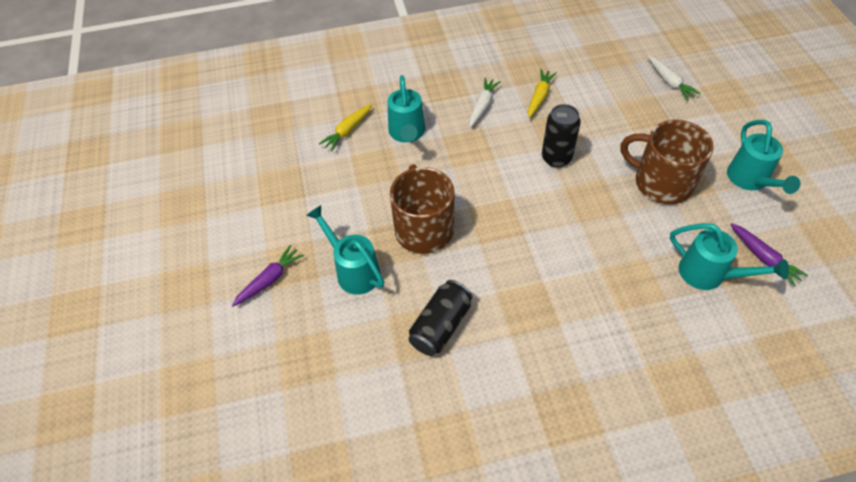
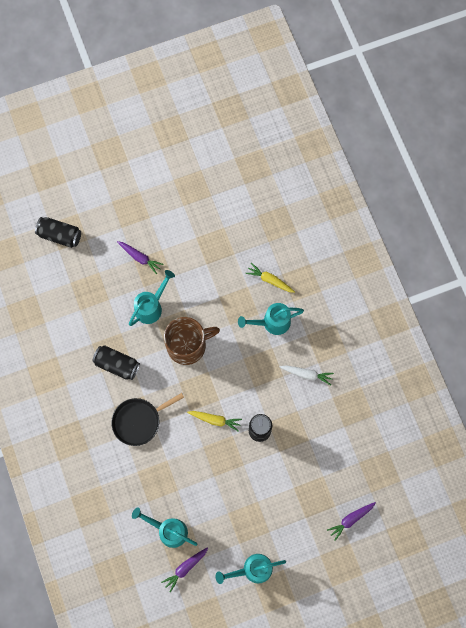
camera: 80 degrees right, 20 degrees up
(190, 400) = (60, 235): none -> black can
(537, 301) = (139, 421): none -> black pan
(539, 97) = (321, 417): yellow carrot -> yellow carrot (215, 420)
(661, 182) = (244, 505): brown mug -> none
(669, 82) = (351, 519): white carrot -> purple carrot
(709, 274) = (168, 530): turquoise watering can -> turquoise watering can turned 90 degrees clockwise

